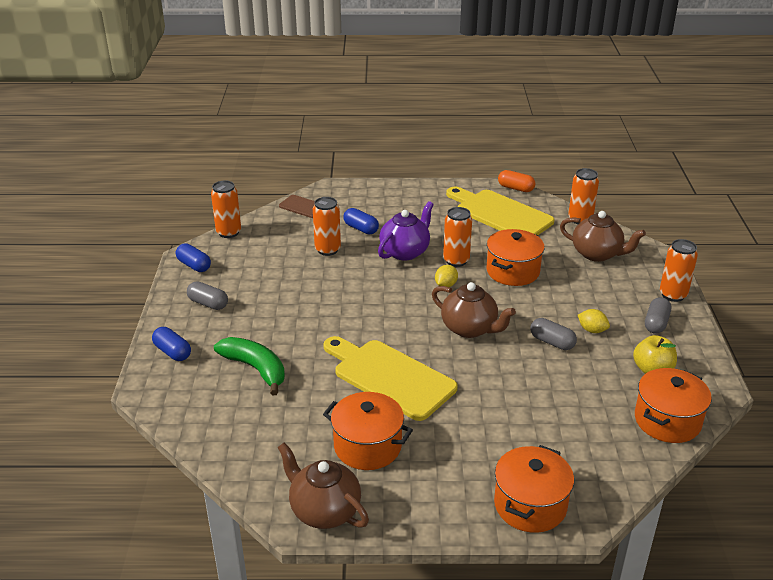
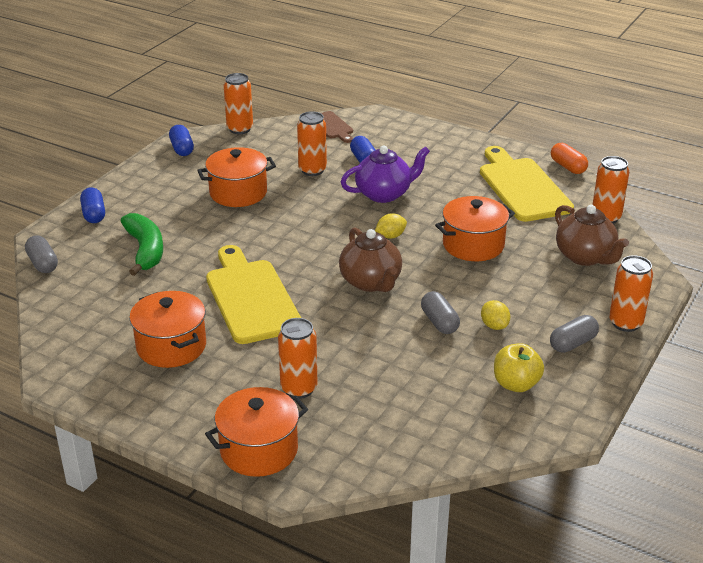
camera: 30 degrees right, 0 degrees up
(208, 303) = (161, 184): grey capsule -> grey capsule (43, 263)
(324, 510) = (84, 381): brown teapot -> none
(456, 261) = (426, 217): orange can -> orange can (299, 389)
(667, 421) = (476, 434): orange pot -> orange pot (238, 193)

